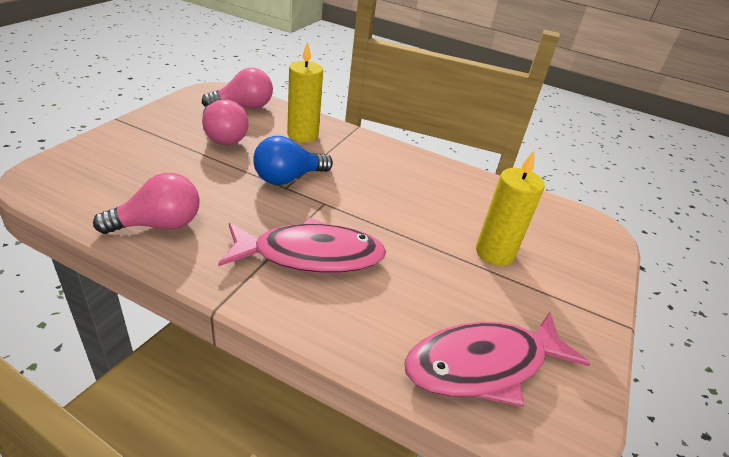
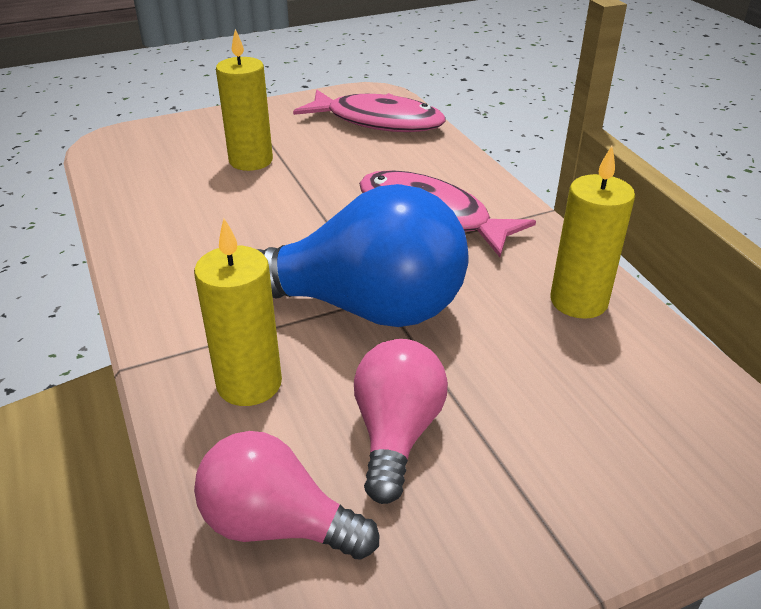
camera: 135 degrees left, 0 degrees up
(159, 225) = (578, 301): pink light bulb -> yellow candle
(288, 178) = (365, 308): blue light bulb -> blue light bulb, size x1.74

